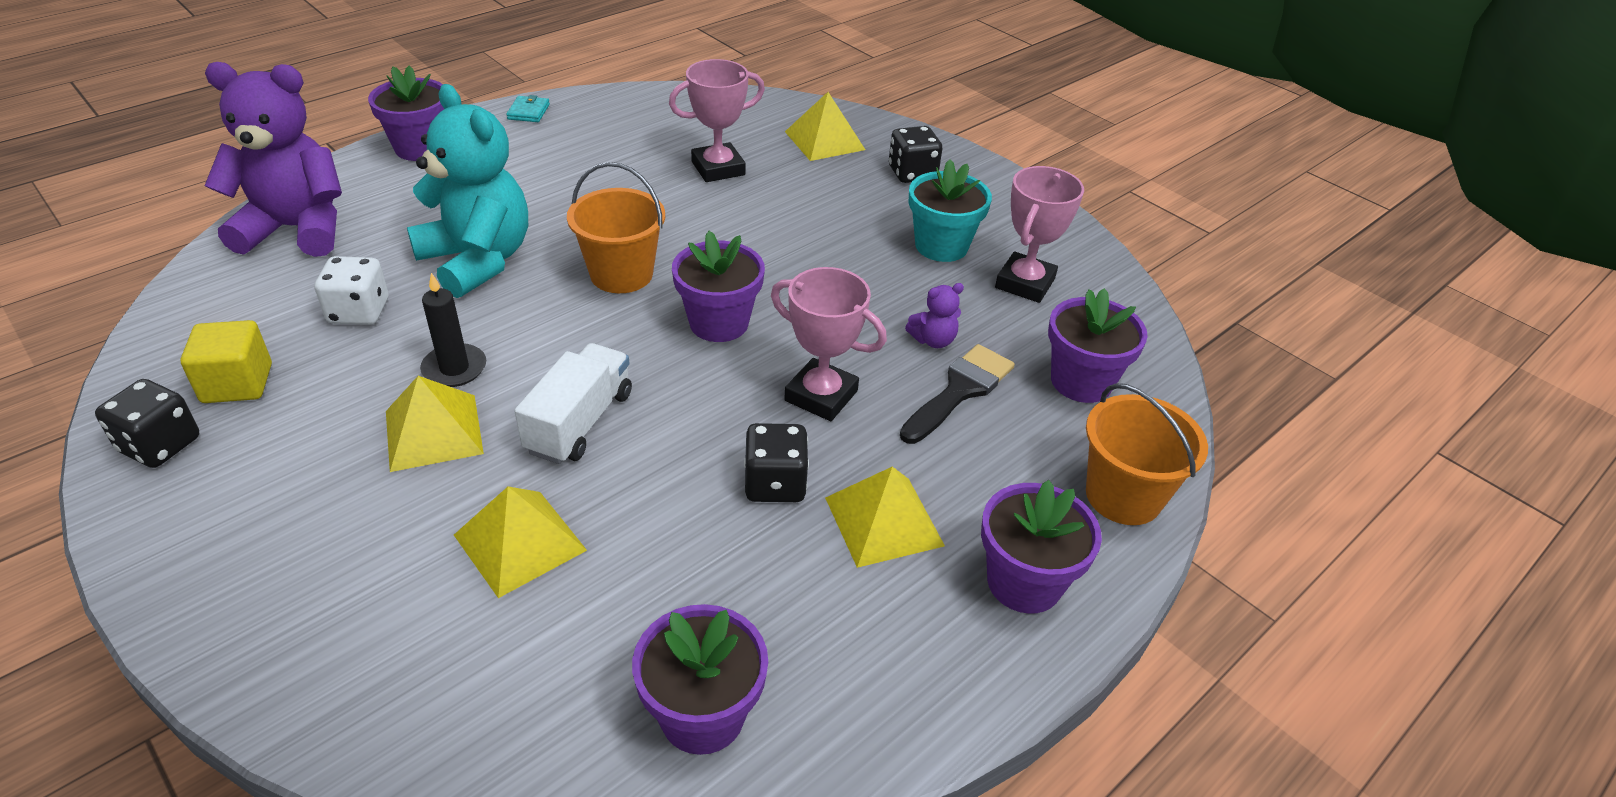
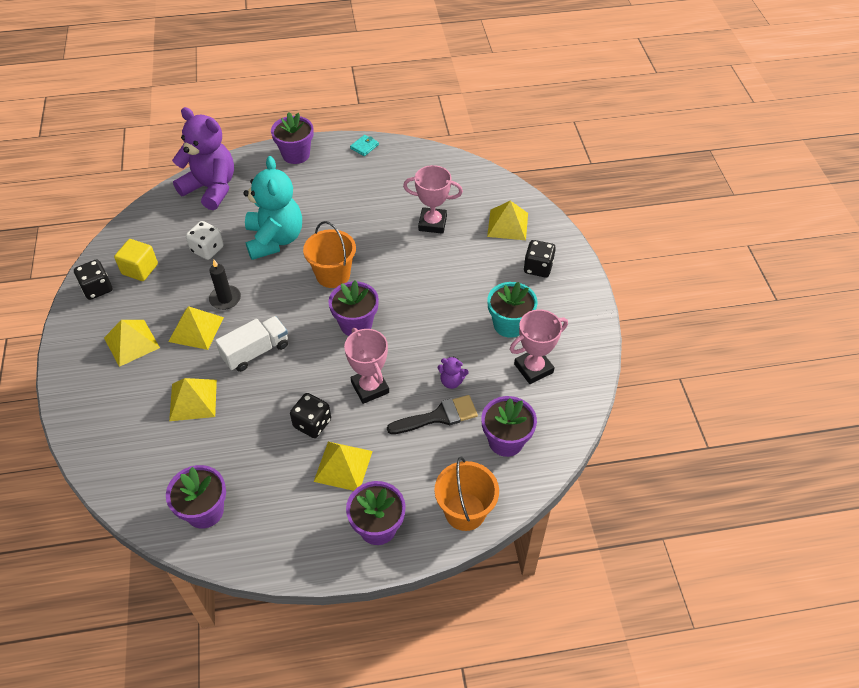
camera: 35 degrees right, 10 degrees up
(309, 503) = (131, 342): none -> yellow pyramid

